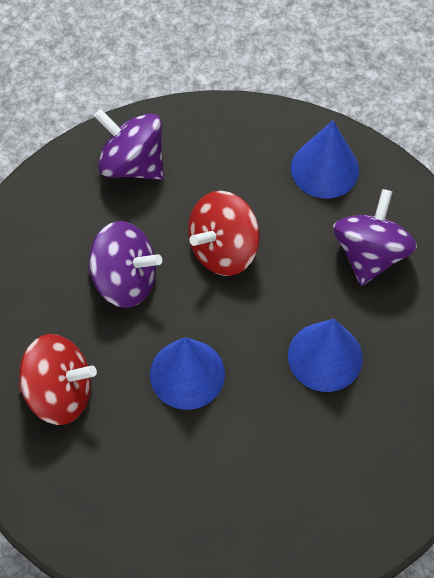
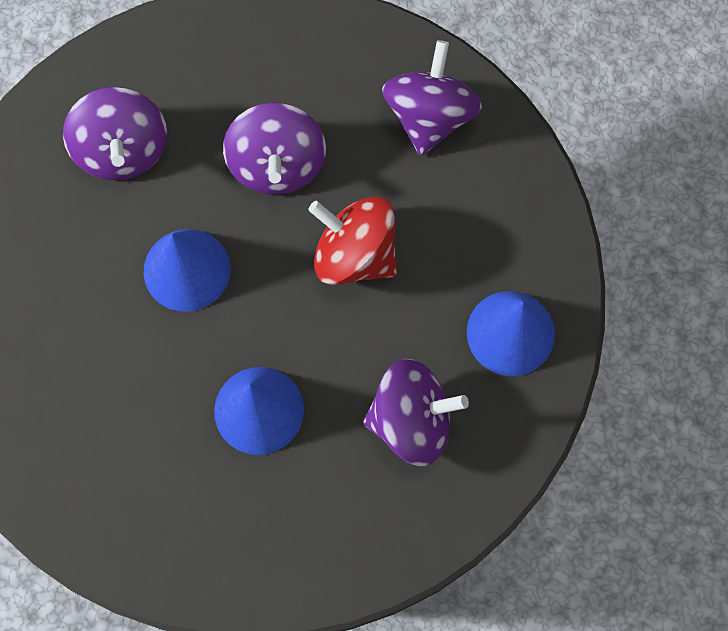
camera: 70 degrees right, 10 degrees up
(60, 392) = (122, 150): red spinning top -> purple spinning top

